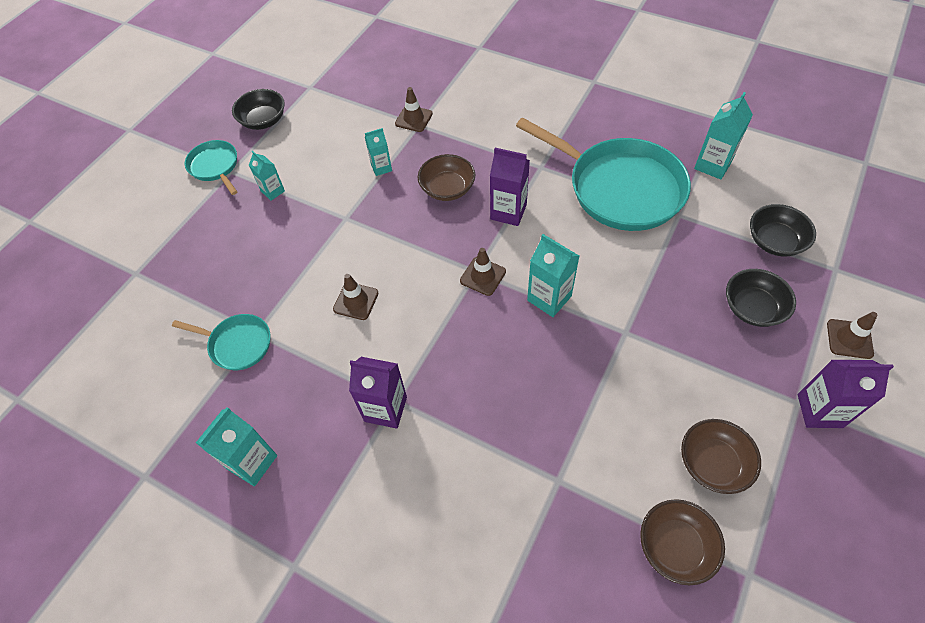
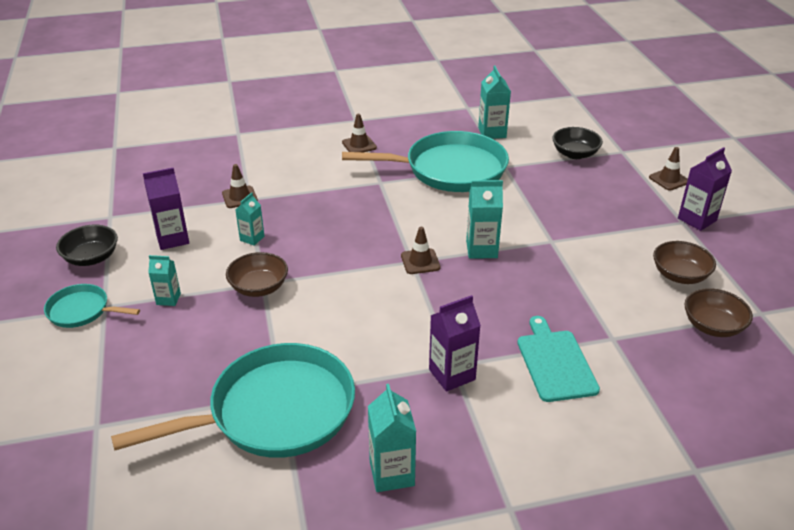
camera: 45 degrees left, 20 degrees down
(237, 344) = (274, 412): turquoise pan -> turquoise pan, size x2.07
(356, 301) = (342, 327): brown traffic cone -> brown traffic cone (359, 145)
(447, 189) = (325, 226): brown bowl -> brown bowl (259, 287)
(479, 464) = (555, 362): none -> turquoise cutting board
(508, 212) = (390, 217): purple carton -> purple carton (172, 239)
(752, 308) = (604, 191): black bowl -> none

